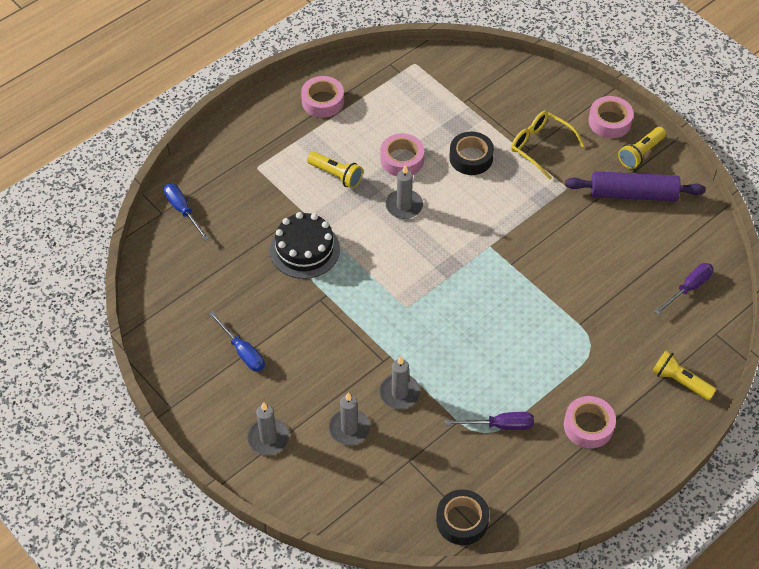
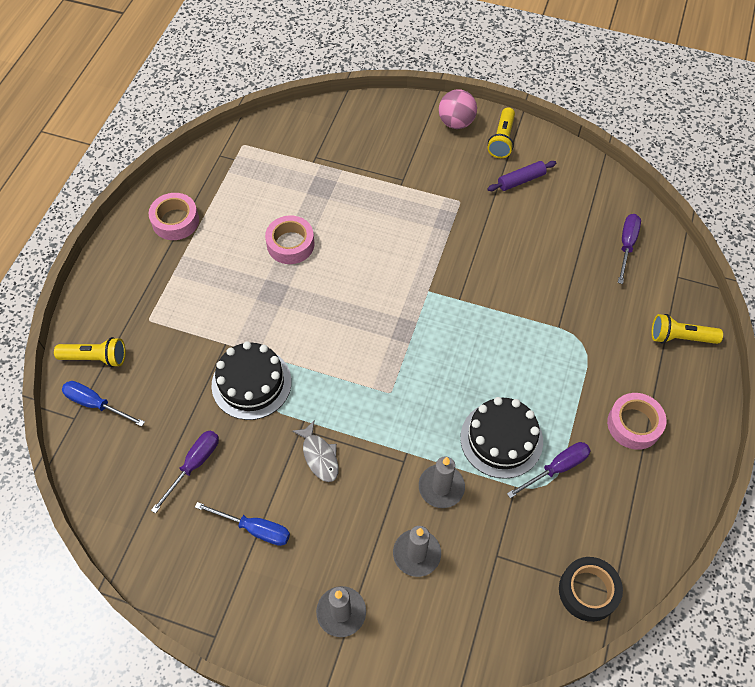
camera: 30 degrees left, 5 degrees up
(227, 287) = (194, 465): none -> purple screwdriver
(322, 326) = (319, 456): none -> grey fish
(336, 175) = (235, 290): yellow flashlight -> yellow flashlight (96, 358)
(404, 206) = (322, 290): grey candle -> none
(471, 158) = (355, 212): black tape -> none
(471, 383) = (501, 439): none -> black cake
(540, 146) = (410, 173): yellow glasses -> none
(609, 121) = (456, 123): pink tape -> pink ball
(633, 194) = (521, 180): purple rolling pin -> purple rolling pin, size x0.55

